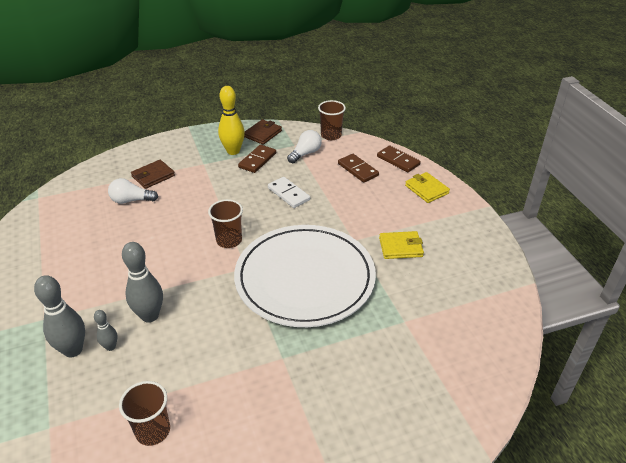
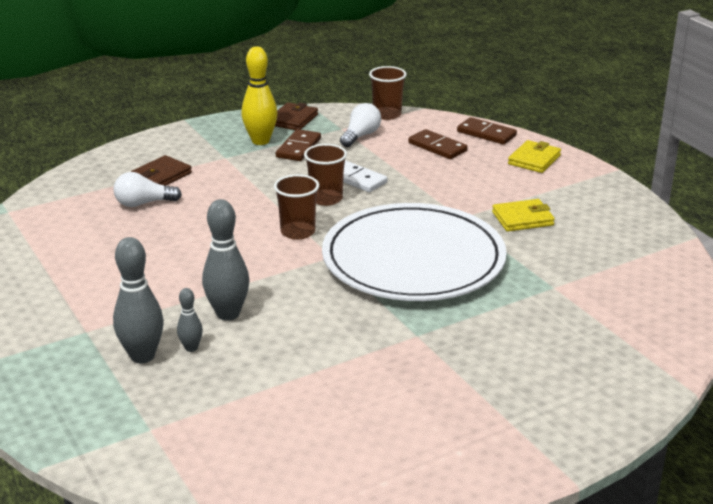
camera: 10 degrees left, 10 degrees down
(153, 431) = (285, 416): brown cup -> brown cup (326, 199)
(426, 189) = (534, 160): yellow wallet -> yellow wallet turned 75 degrees clockwise

